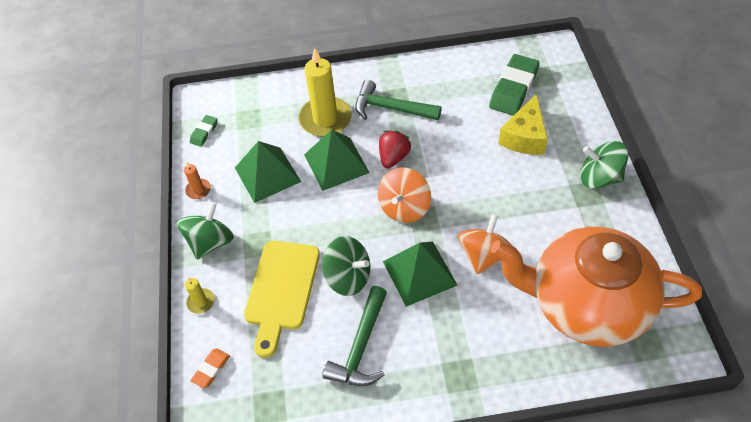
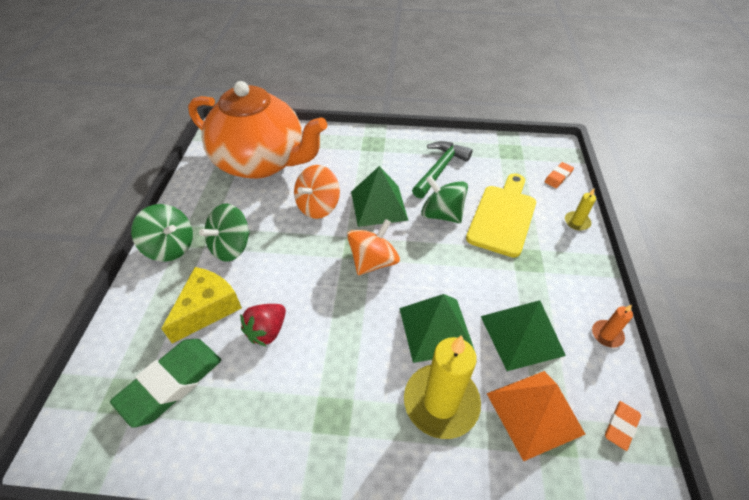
camera: 170 degrees left, 5 degrees down
(204, 132) = (621, 426): green eraser -> orange eraser
(210, 242) = (578, 271): green spinning top -> green spinning top (231, 247)
(261, 127) = (534, 413): none -> orange pyramid
(391, 108) = (346, 396): green hammer -> none
(393, 157) = (366, 320): red strawberry -> red strawberry (267, 331)

